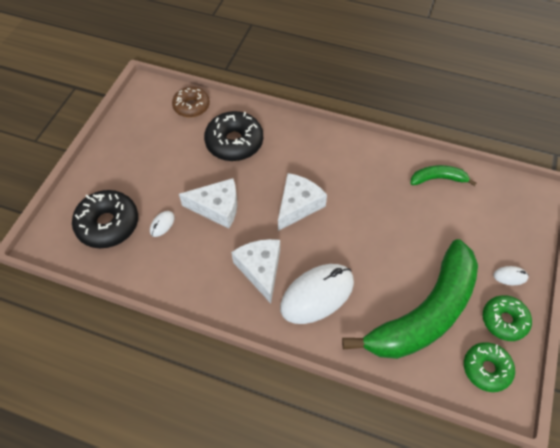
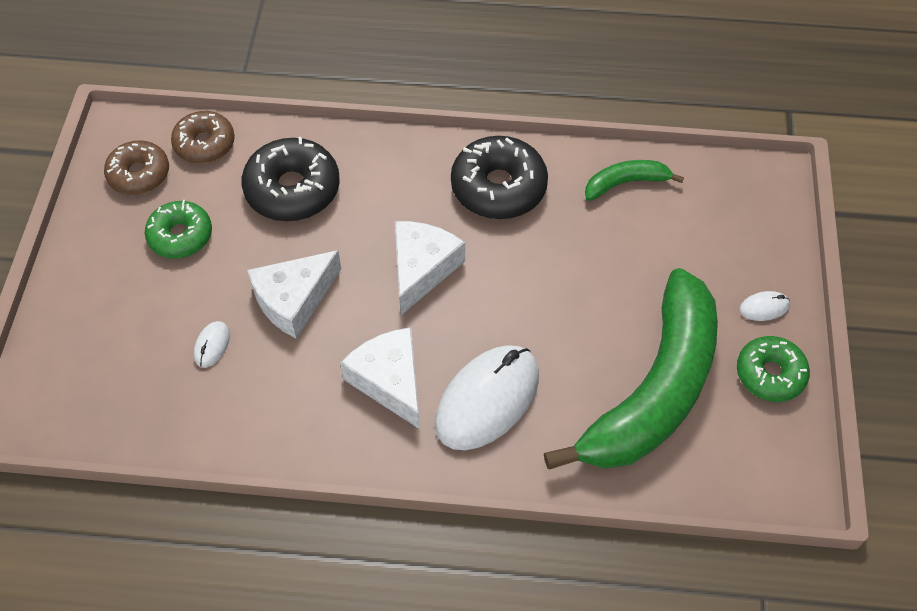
camera: 15 degrees left, 0 degrees up
(108, 224) = (121, 364): black donut -> black donut (498, 187)
(150, 116) = (139, 174): none -> brown donut
(217, 208) = (294, 300): white cheese -> white cheese turned 150 degrees clockwise
(486, 369) = (760, 450): green donut -> green donut (180, 236)

